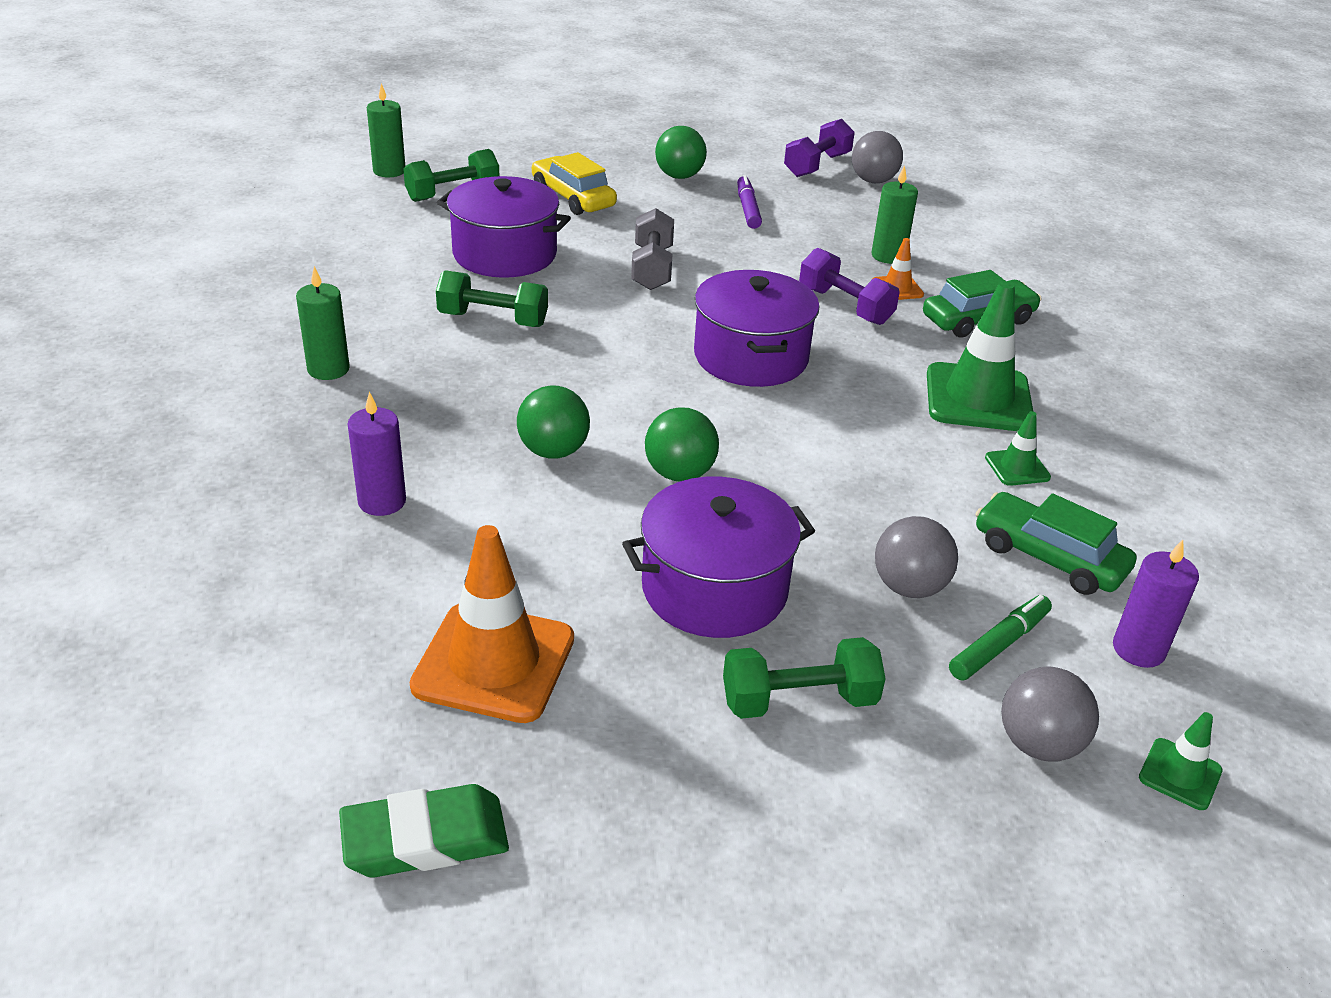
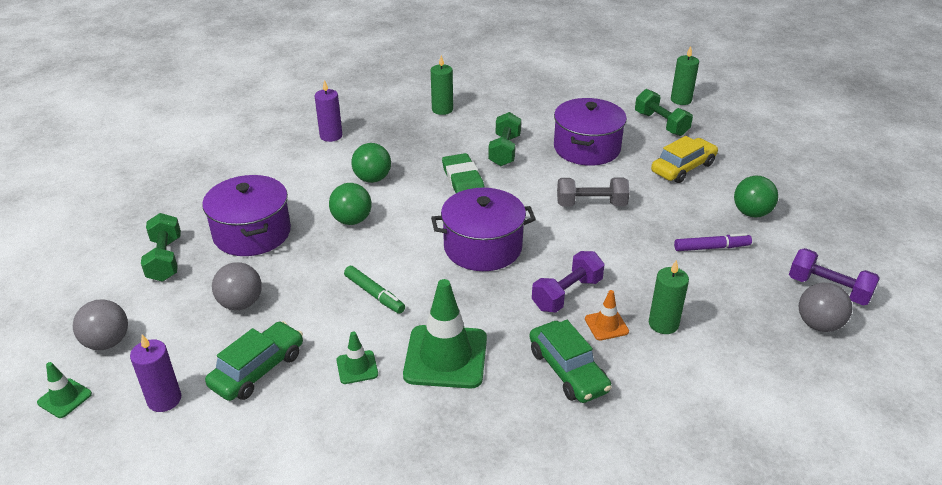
camera: 90 degrees right, 0 degrees up
(425, 839) = (125, 167): green eraser -> green eraser (463, 180)
(494, 662) = (215, 174): orange traffic cone -> none
(999, 645) = (184, 336): green marker -> green marker (374, 294)

